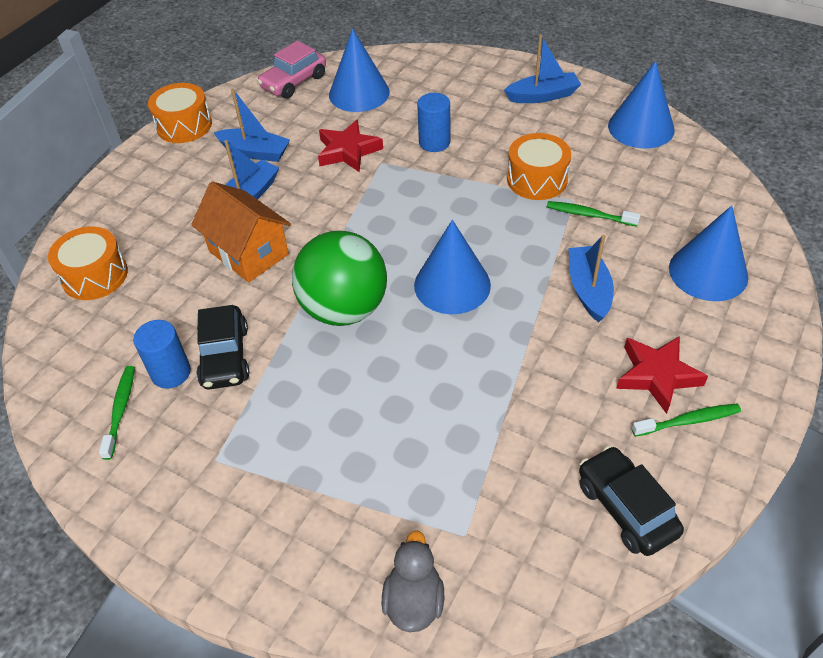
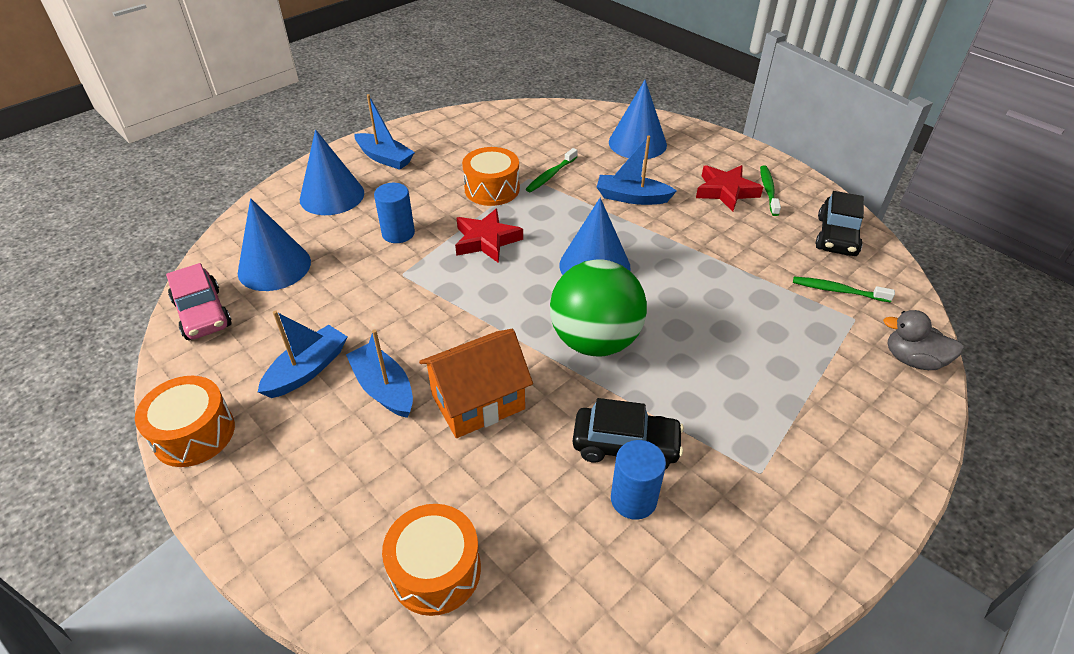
camera: 75 degrees left, 5 degrees down
(120, 410) = (675, 557): green toothbrush -> green toothbrush (838, 290)
(348, 151) = (365, 294): red star -> red star (486, 240)
(542, 96) = (385, 158): blue boat -> blue boat turned 120 degrees clockwise
(626, 508) = (836, 236): black car -> black car turned 60 degrees counterclockwise
(641, 127) = (465, 125): blue cone -> blue cone (332, 196)

